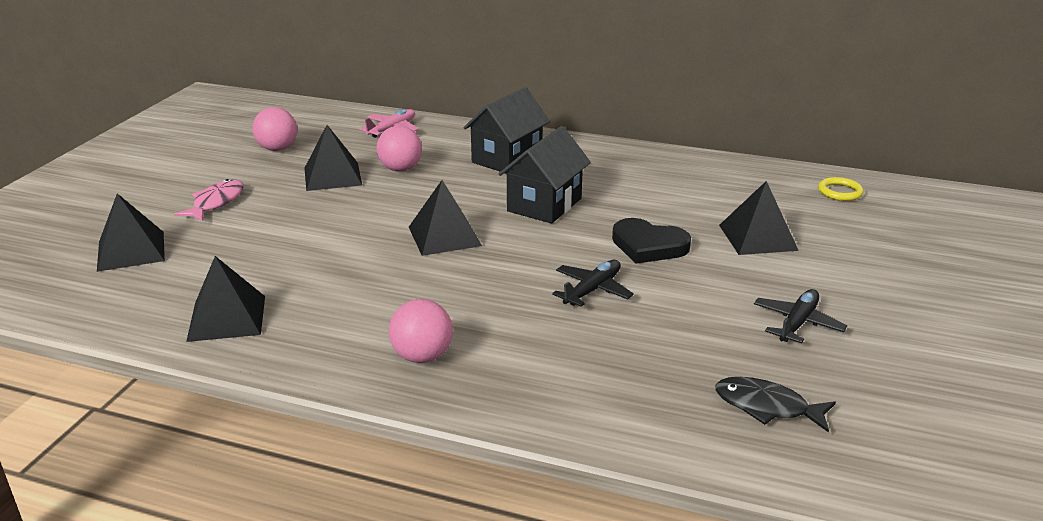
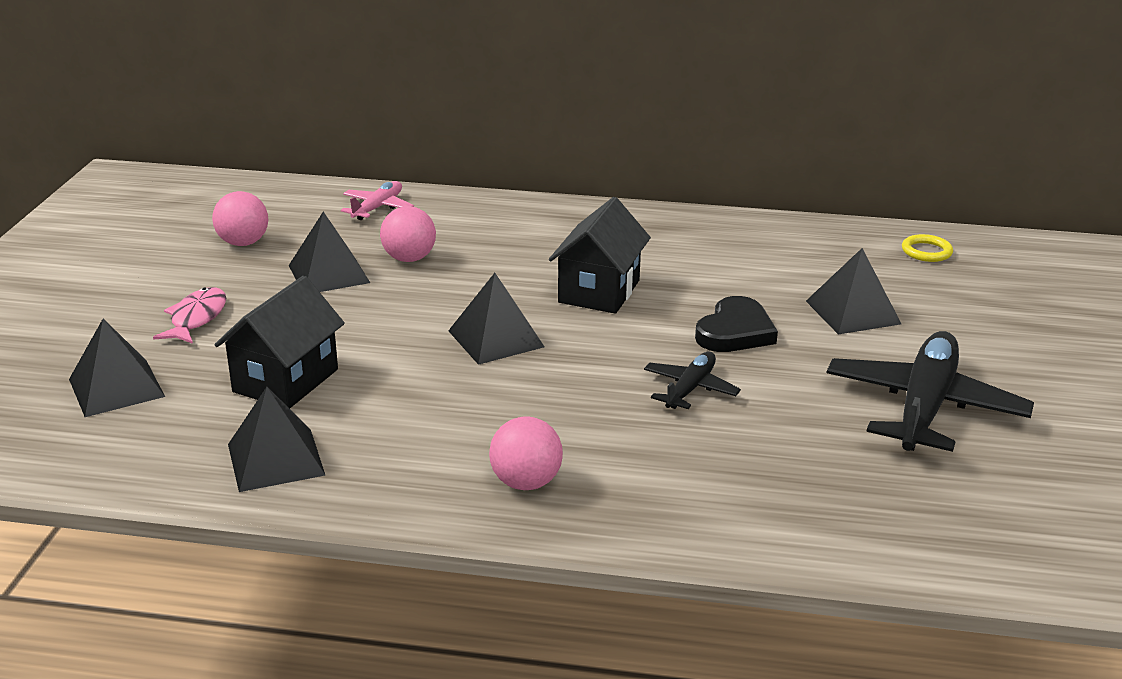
camera: 10 degrees left, 0 degrees up
(507, 159) = (533, 237): black house -> black house (286, 380)
(648, 246) = (735, 331): black heart -> black heart turned 75 degrees counterclockwise
(766, 407) = (919, 501): black fish -> none
(797, 323) = (924, 407): black plane -> black plane, size x1.96

